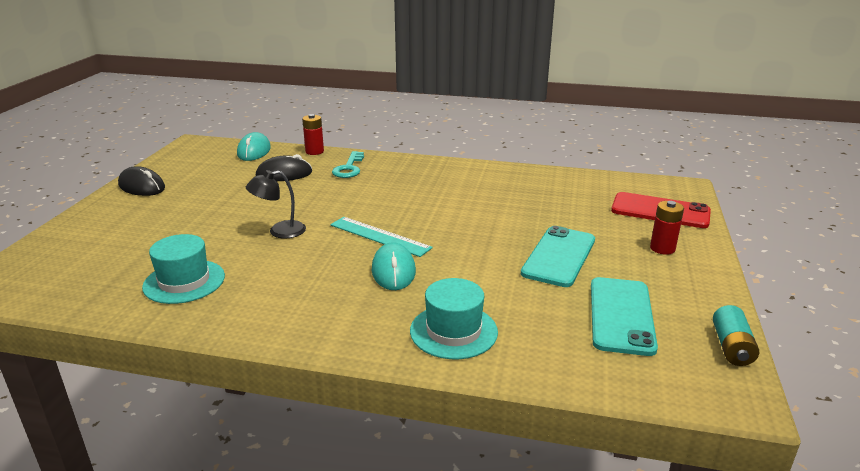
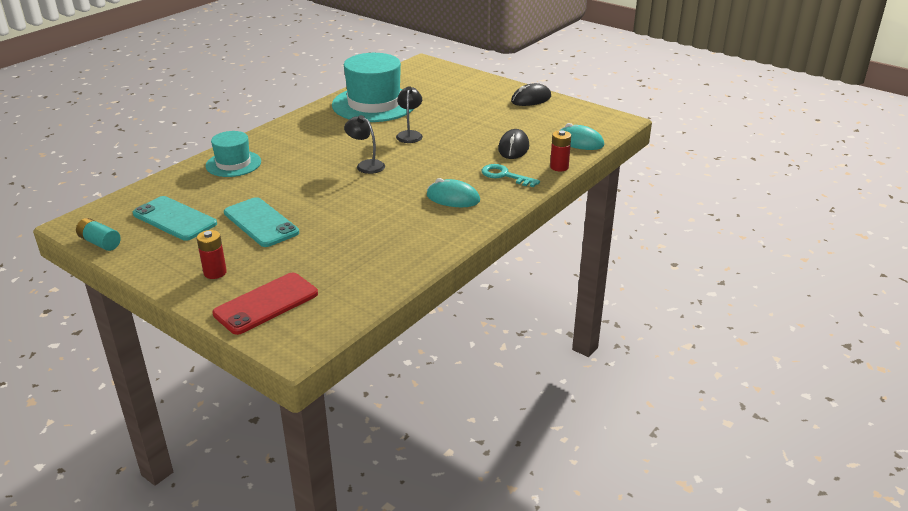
camera: 115 degrees right, 5 degrees up
(184, 281) = (374, 104): turquoise hat -> turquoise hat, size x1.76
(380, 236) = (366, 165): turquoise ruler -> black lamp
(393, 271) = (315, 160): turquoise mouse -> turquoise mouse (453, 198)

